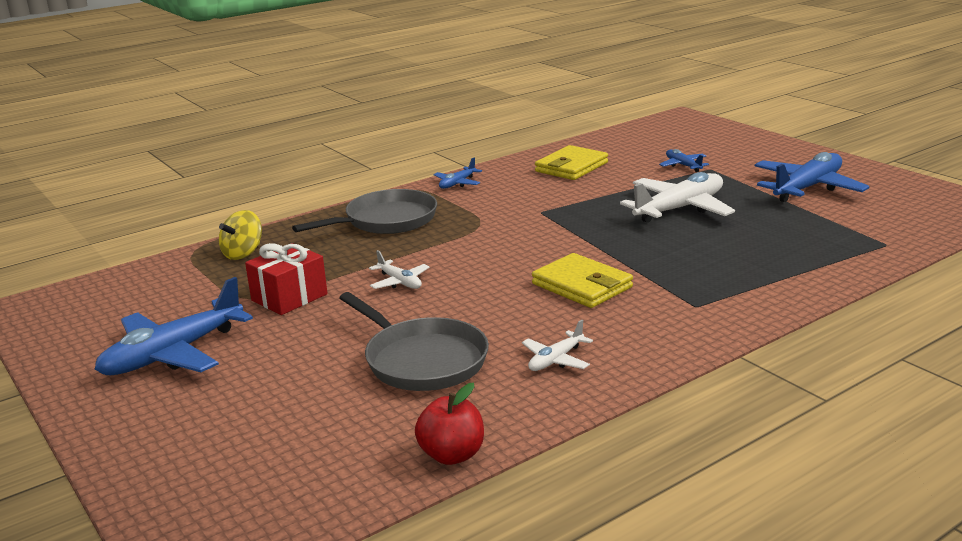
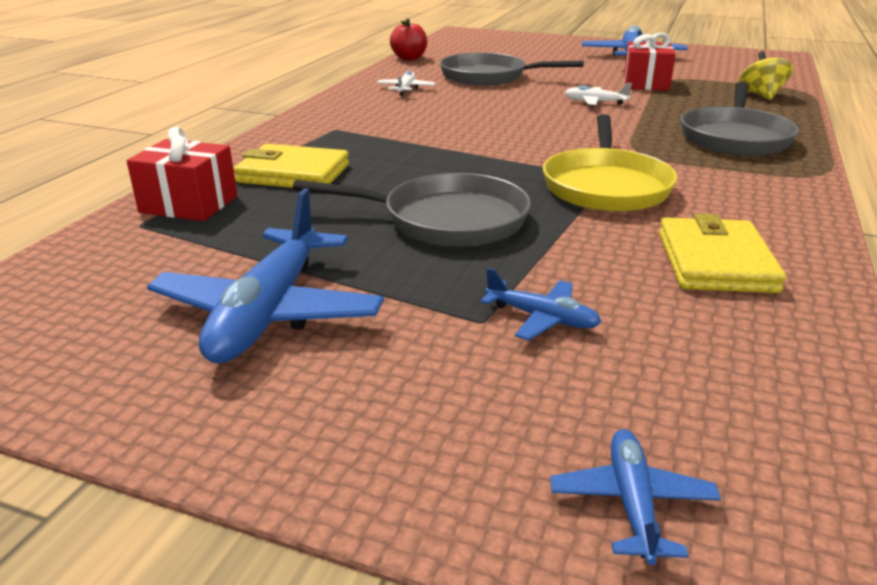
camera: 145 degrees right, 5 degrees up
(457, 183) = (789, 193): blue plane -> blue plane (632, 502)
(551, 208) = (606, 186): none -> yellow pan
(582, 286) = (448, 125): yellow wallet -> yellow wallet (293, 173)
(679, 209) = (446, 220): white plane -> grey pan
(851, 253) = (189, 204): none -> red gift

